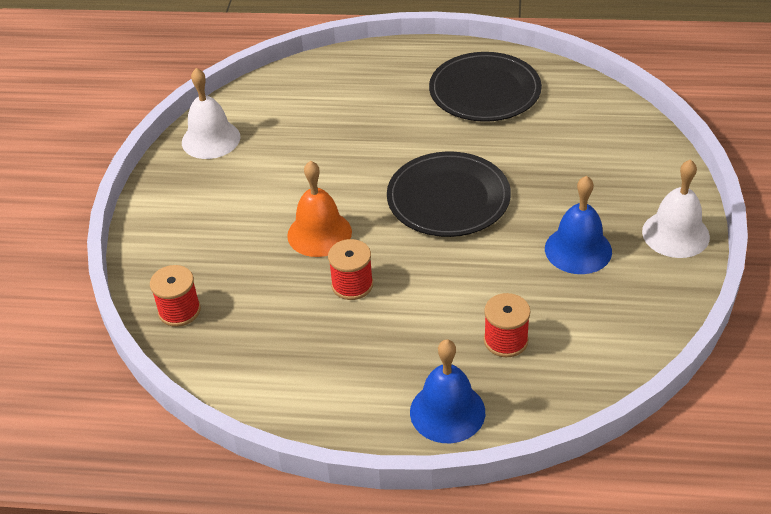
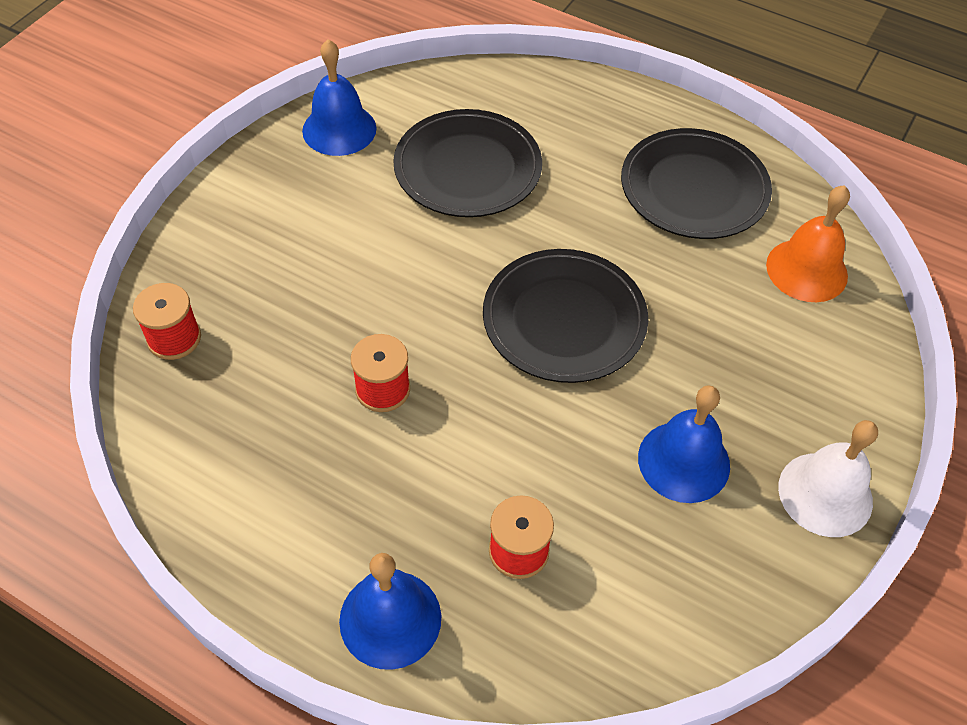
camera: 20 degrees right, 10 degrees up
(211, 139) = (339, 129): white bell -> blue bell
(319, 233) = (386, 303): orange bell -> orange bell (806, 270)
(321, 132) = (467, 168): none -> black plate

